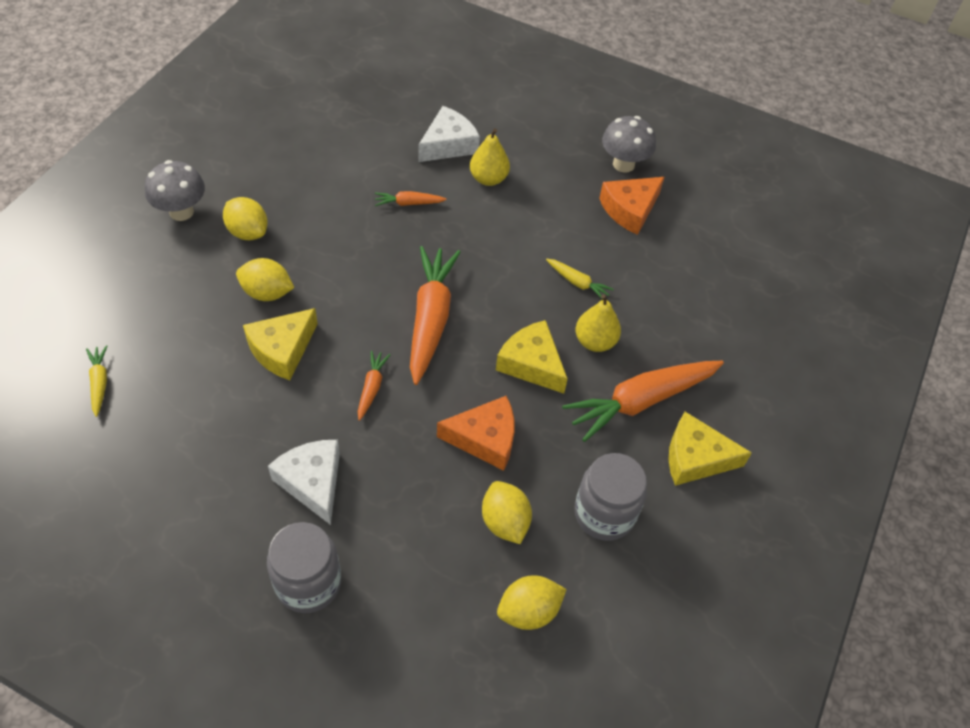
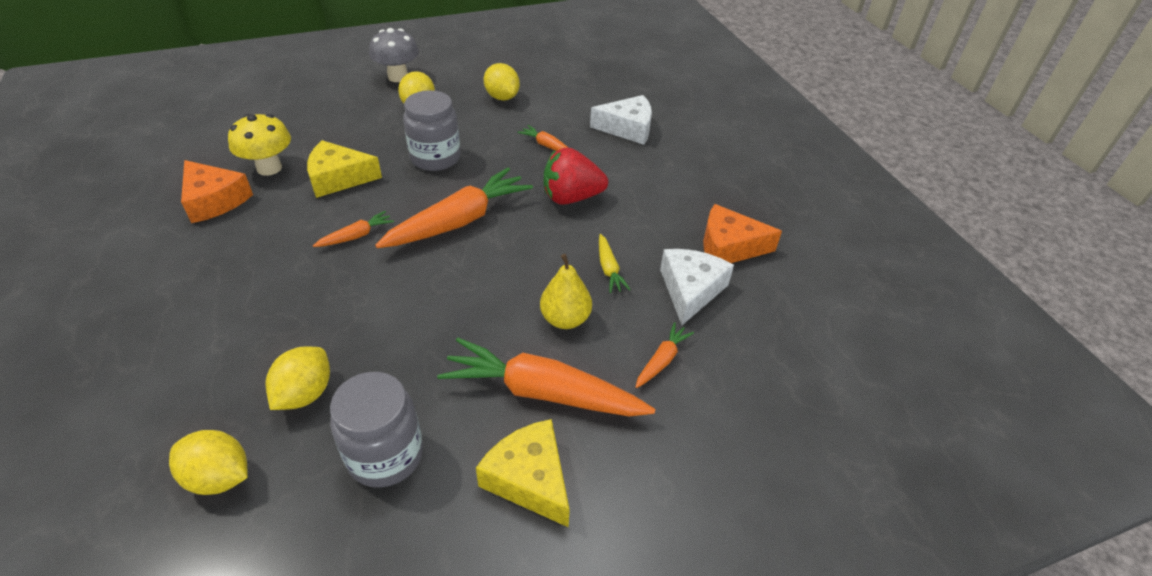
camera: 45 degrees right, 10 degrees down
(99, 383) = (220, 132): yellow carrot -> none
(206, 383) = (269, 168): none -> yellow mushroom
(267, 293) = (379, 143): yellow lemon -> yellow lemon (502, 97)
(308, 583) = (132, 323): grey jar -> grey jar (435, 158)
(312, 482) = (233, 265): white cheese -> white cheese (690, 290)
(484, 240) = (571, 197): none -> red strawberry
(485, 438) = (380, 324): orange cheese -> orange cheese (214, 200)
(488, 178) = (630, 163): yellow pear -> none
(531, 364) = (490, 299): yellow cheese -> none
(623, 164) = (765, 213): grey mushroom -> none
(680, 326) = (662, 360): none -> orange carrot

